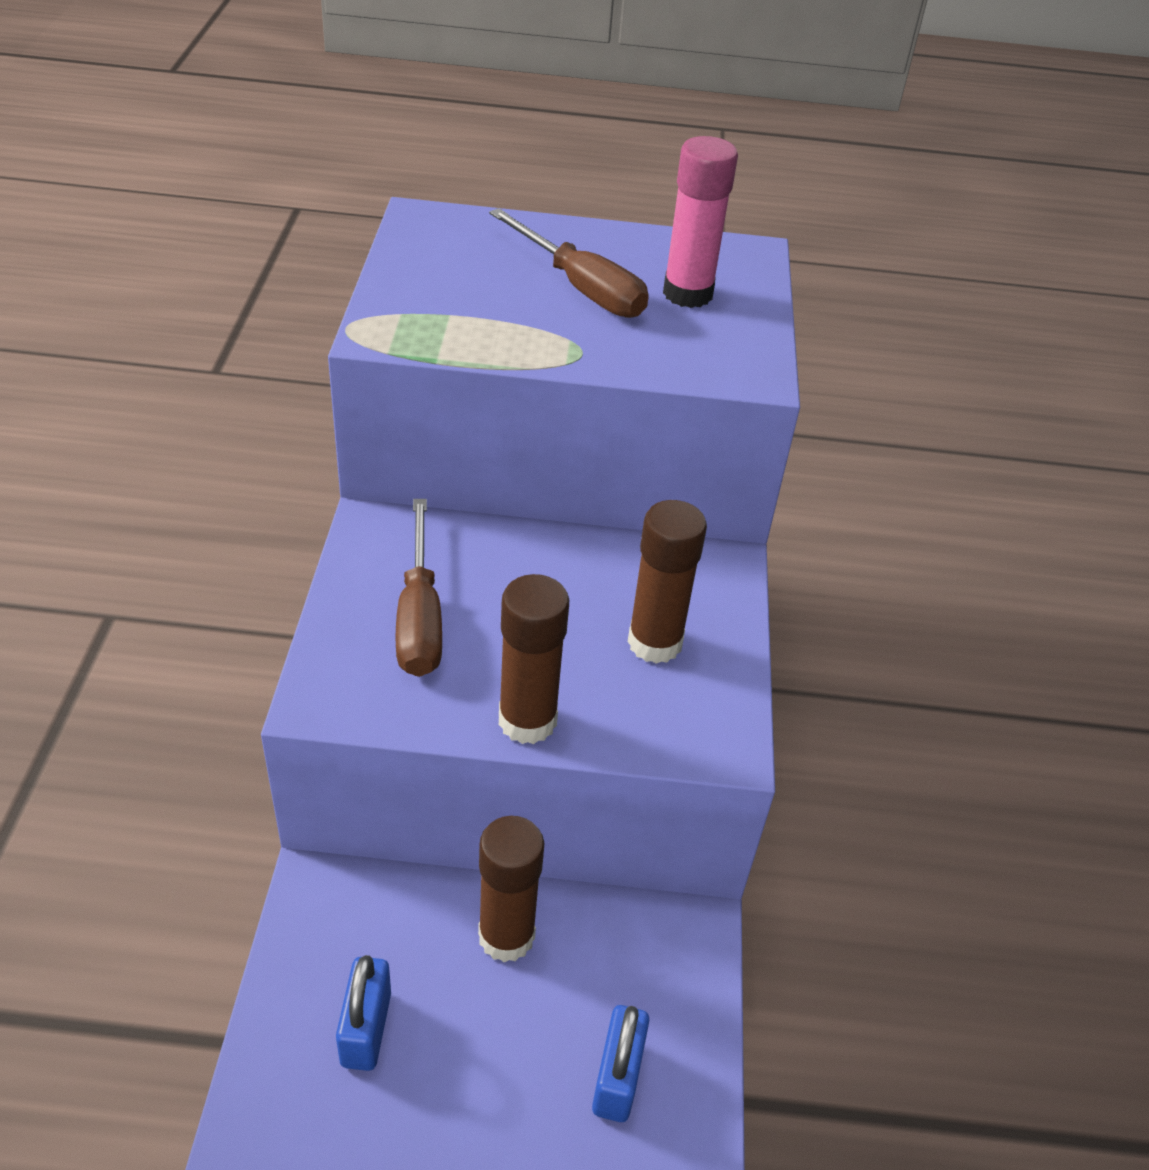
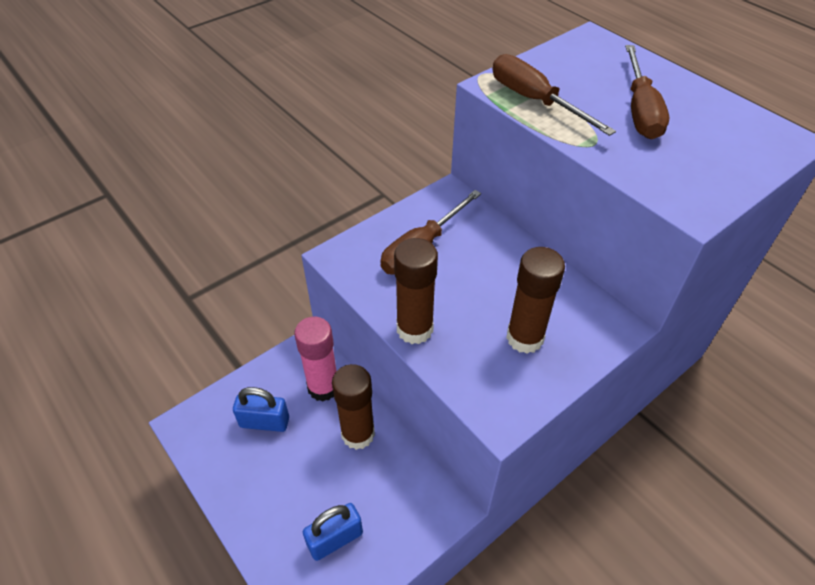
camera: 50 degrees right, 5 degrees up
(366, 1029) = (264, 422): blue padlock -> blue padlock turned 45 degrees clockwise
(455, 332) = (534, 101): none -> brown screwdriver
(687, 294) = (708, 143): pink glue stick -> pink glue stick (323, 387)

